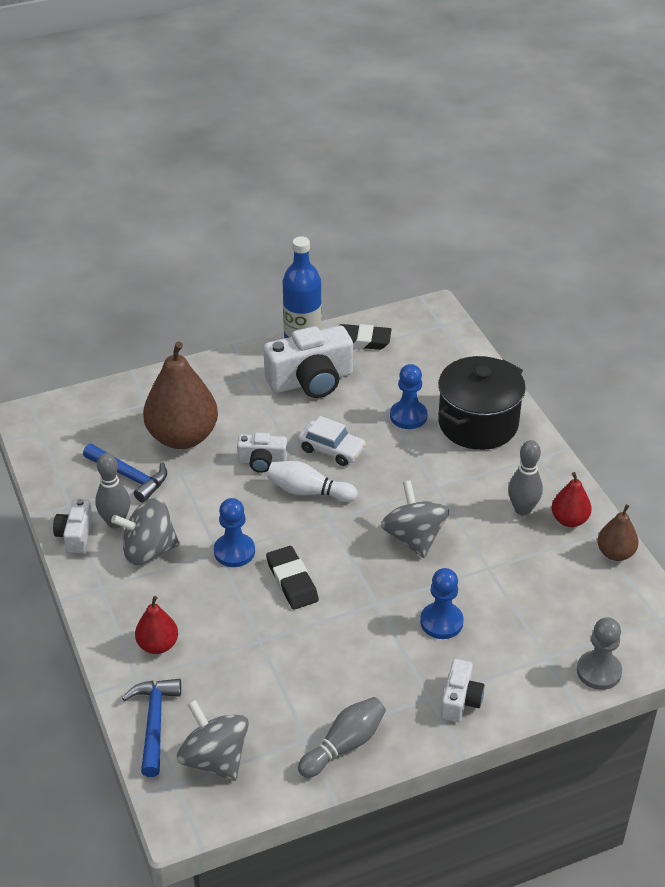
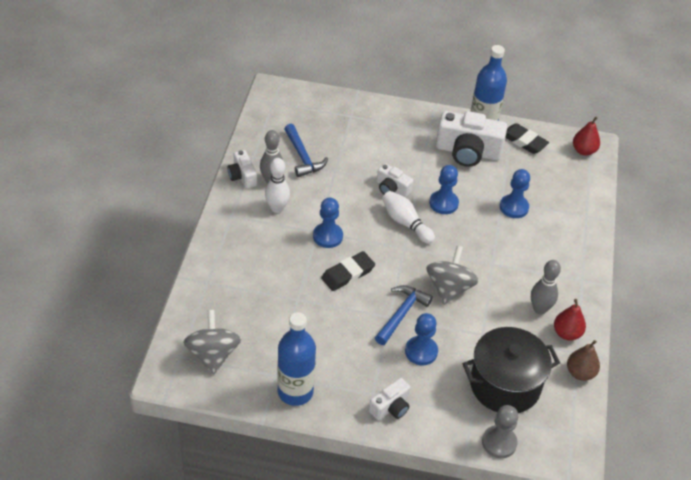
camera: 30 degrees right, 5 degrees up
(75, 535) = (242, 176): white camera -> white camera turned 60 degrees counterclockwise
(148, 550) = (277, 208): grey spinning top -> white bowling pin
(154, 723) = (196, 313): blue hammer -> blue hammer (401, 314)
(158, 645) = (236, 268): red pear -> red pear (583, 151)
(182, 437) = (355, 148): brown pear -> none
(292, 581) = (348, 274): black eraser -> black eraser turned 45 degrees clockwise
(331, 449) = (443, 203): white car -> blue pawn
(344, 745) = (295, 392): grey bowling pin -> blue bottle
(478, 423) = (558, 236): black pot -> black pot (505, 385)

